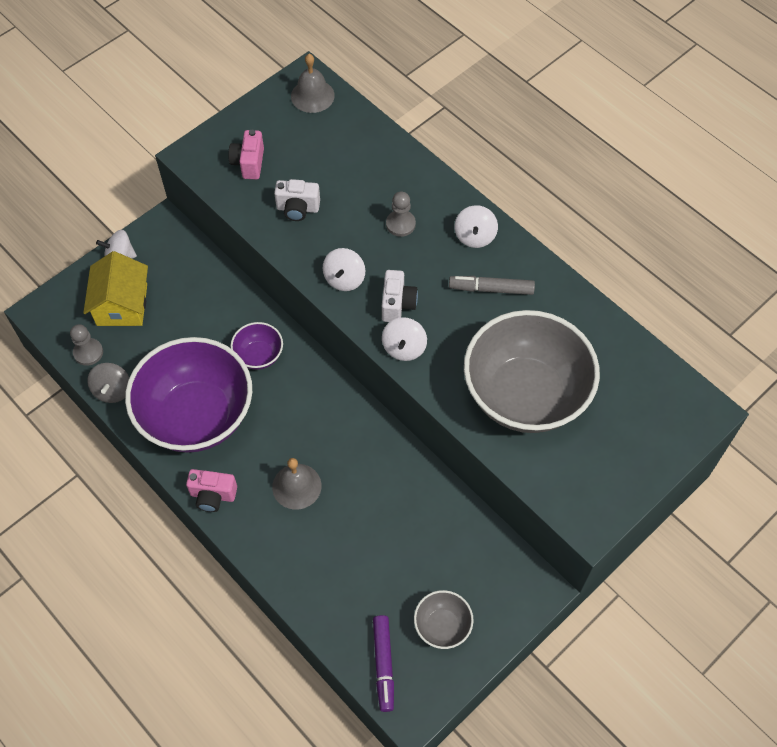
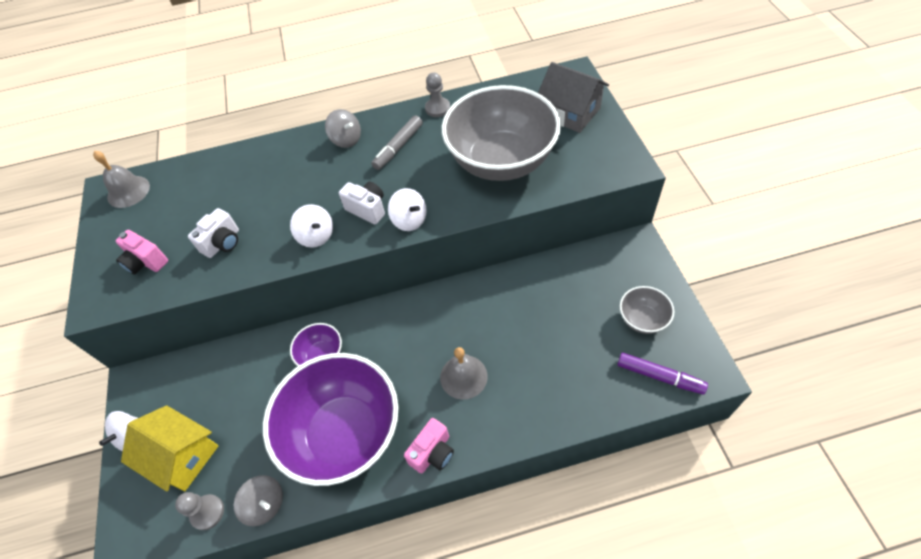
camera: 55 degrees left, 5 degrees down
(400, 224) = (298, 179): grey pawn -> grey pawn (437, 108)
(475, 236) = (346, 139): white spinning top -> grey spinning top
(638, 432) = (570, 112): none -> grey house

